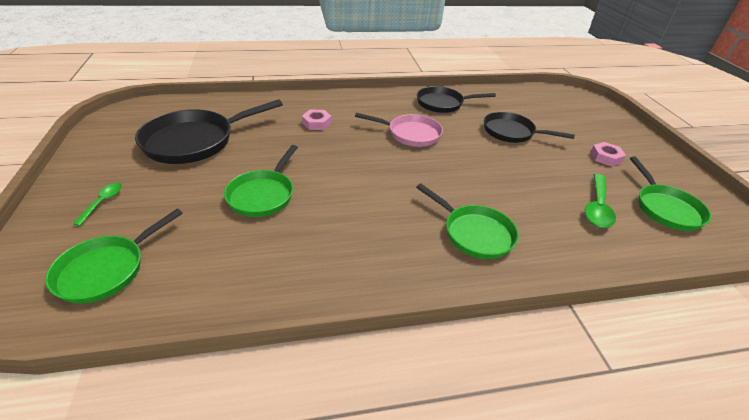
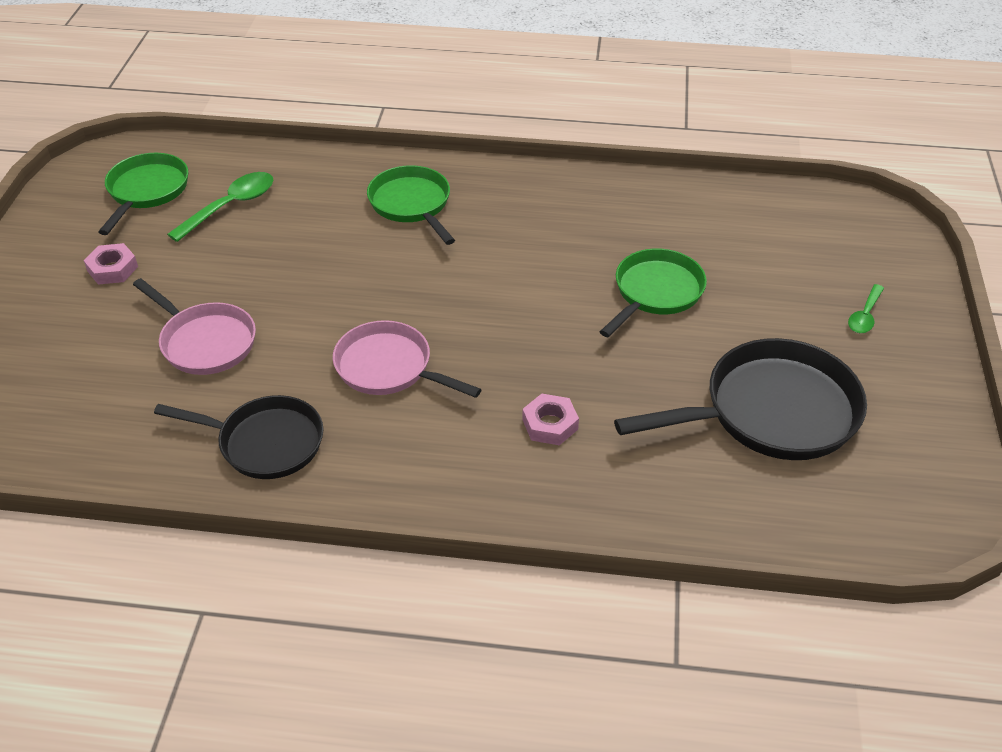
camera: 160 degrees left, 5 degrees up
(106, 270) = (818, 235): green pan -> none
(511, 132) = (205, 342): black pan -> pink pan

